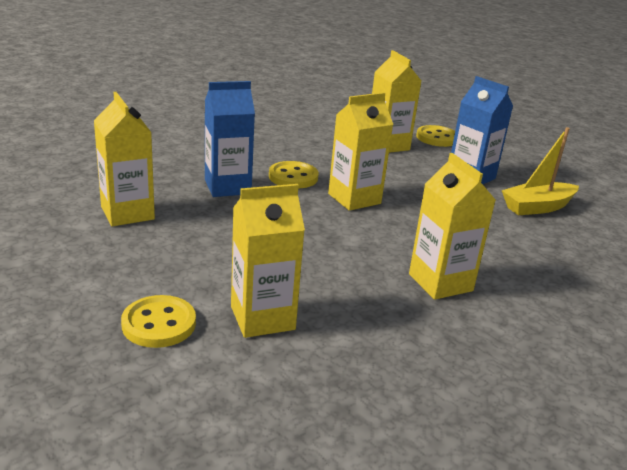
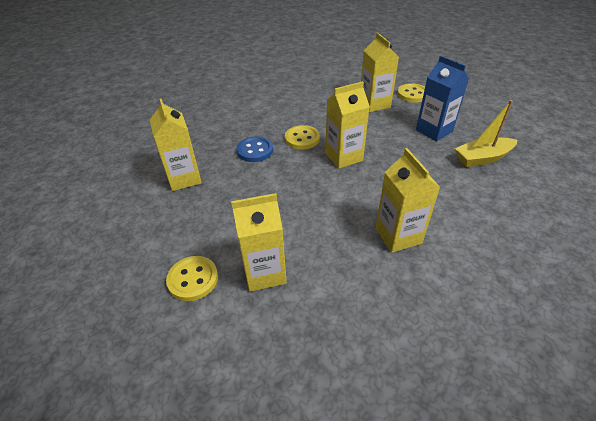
camera: 10 degrees right, 15 degrees up
(227, 187) = (255, 150): blue carton -> blue button

